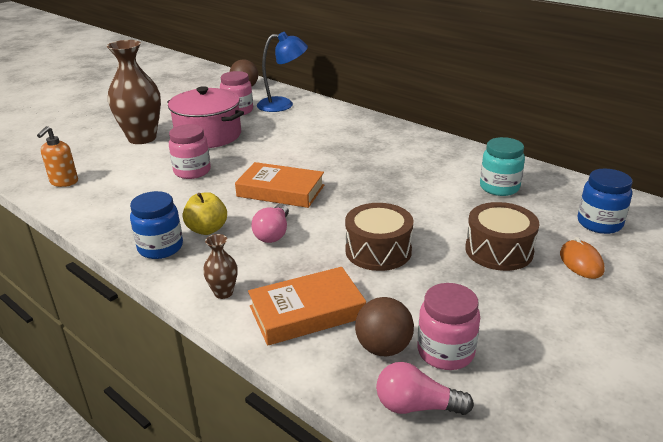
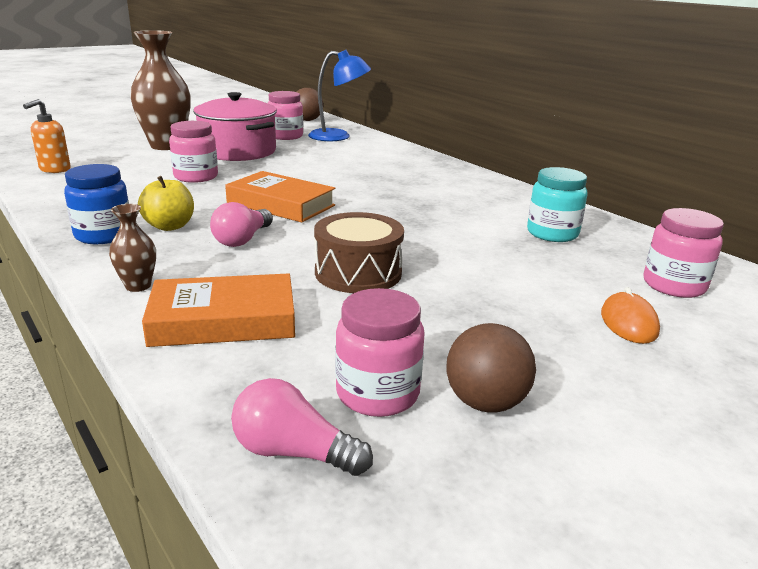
camera: 10 degrees right, 5 degrees down
(383, 348) = (294, 374): brown ball -> brown ball (485, 402)
(499, 250) = (517, 294): brown drum -> none
(599, 223) = (674, 285): blue jar -> pink jar

